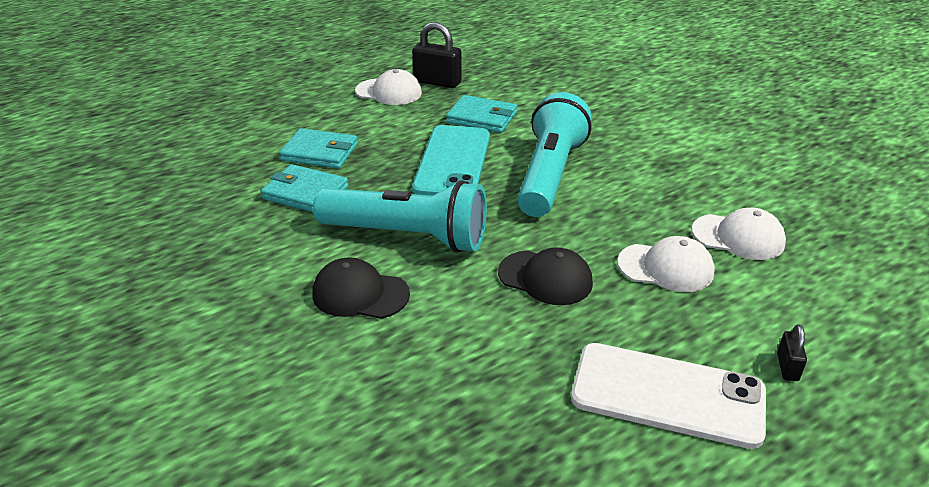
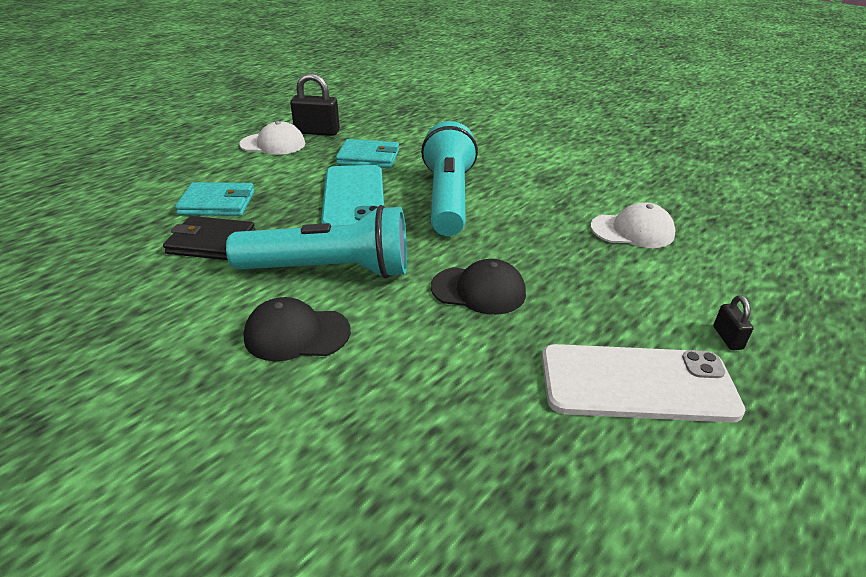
camera: 15 degrees left, 0 degrees up
(305, 193) = (211, 242): turquoise wallet -> black wallet
(666, 267) = (583, 265): white cap -> none

